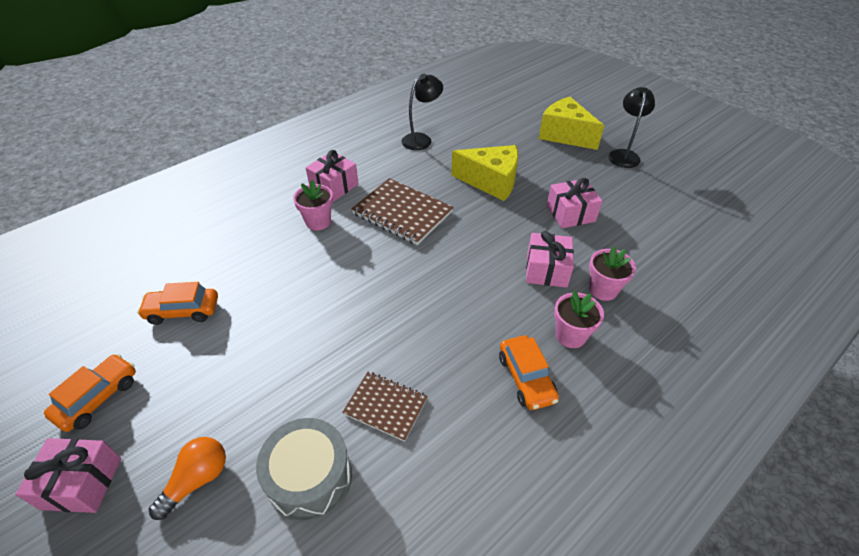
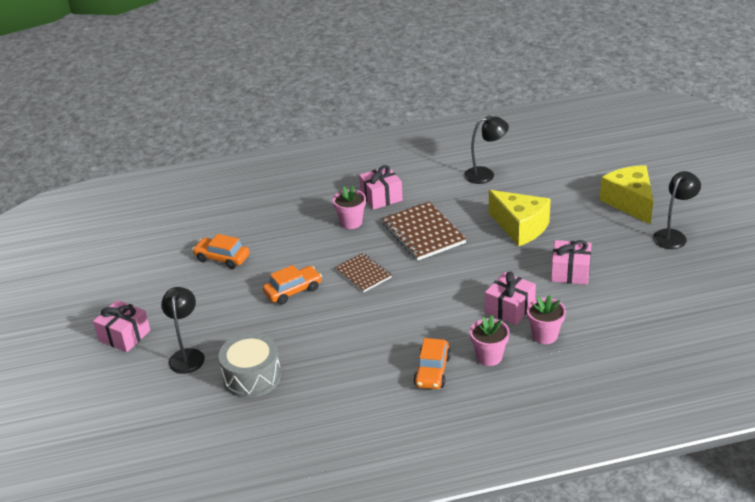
camera: 30 degrees right, 10 degrees down
(98, 397) = (149, 294): orange car -> orange car (293, 291)
(197, 480) = (187, 355): orange light bulb -> black lamp
(385, 406) = (322, 356): brown notebook -> brown notebook (363, 274)

